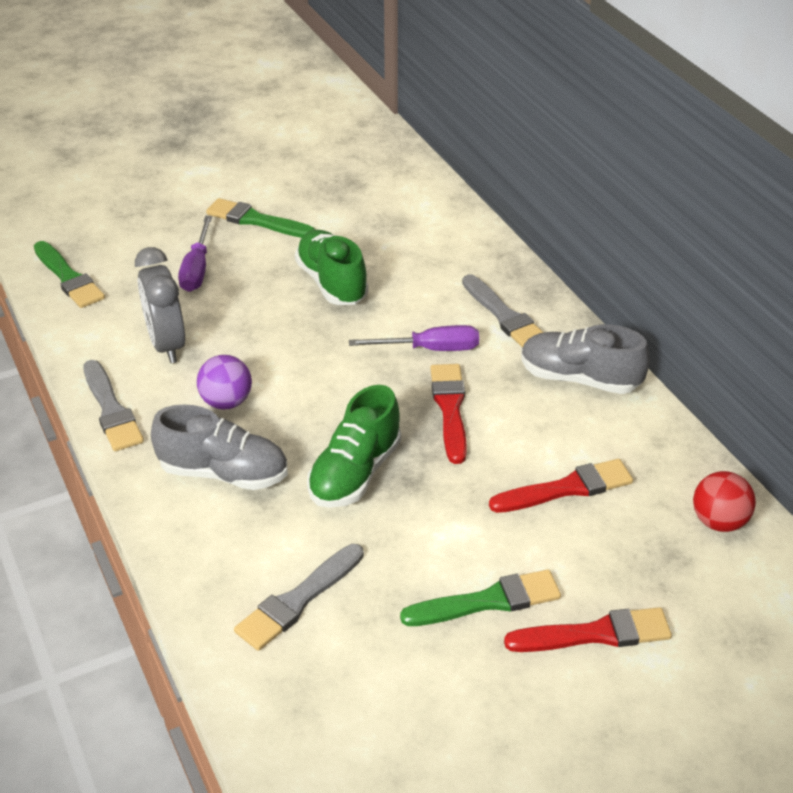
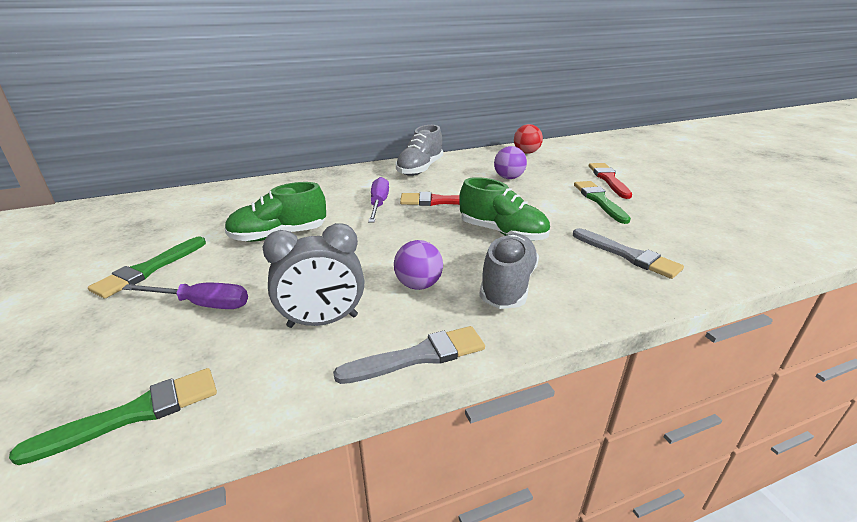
camera: 85 degrees left, 10 degrees down
(504, 316) = (354, 182): grey brush -> none
(567, 488) = (508, 178): red brush -> purple ball

